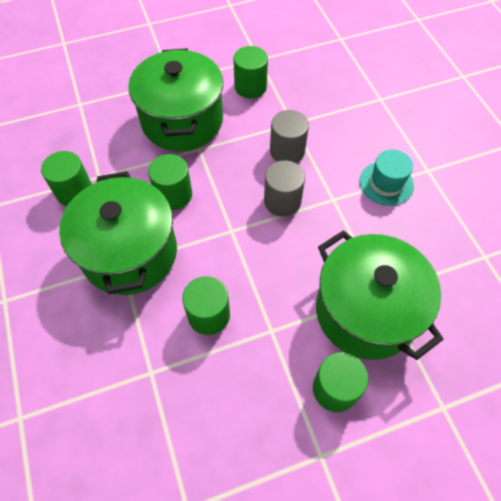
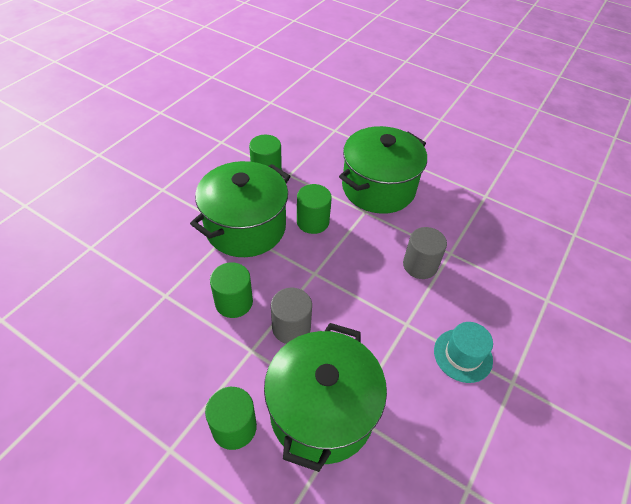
camera: 50 degrees right, 10 degrees down
(250, 87) = (453, 207): green cylinder -> none
(282, 201) = (370, 290): grey cylinder -> grey cylinder (291, 327)

